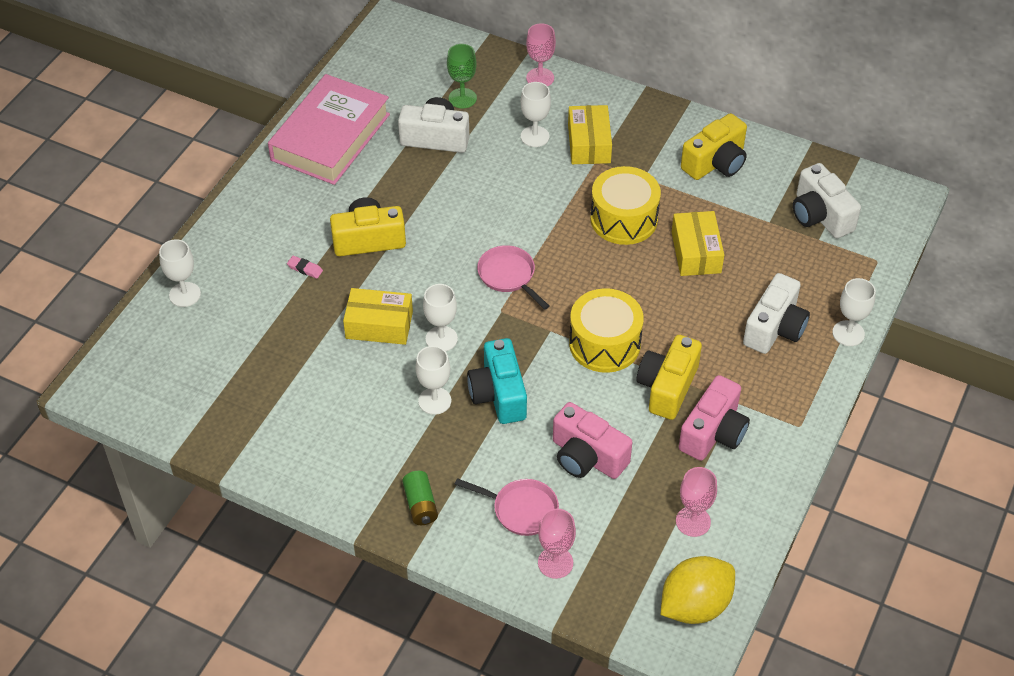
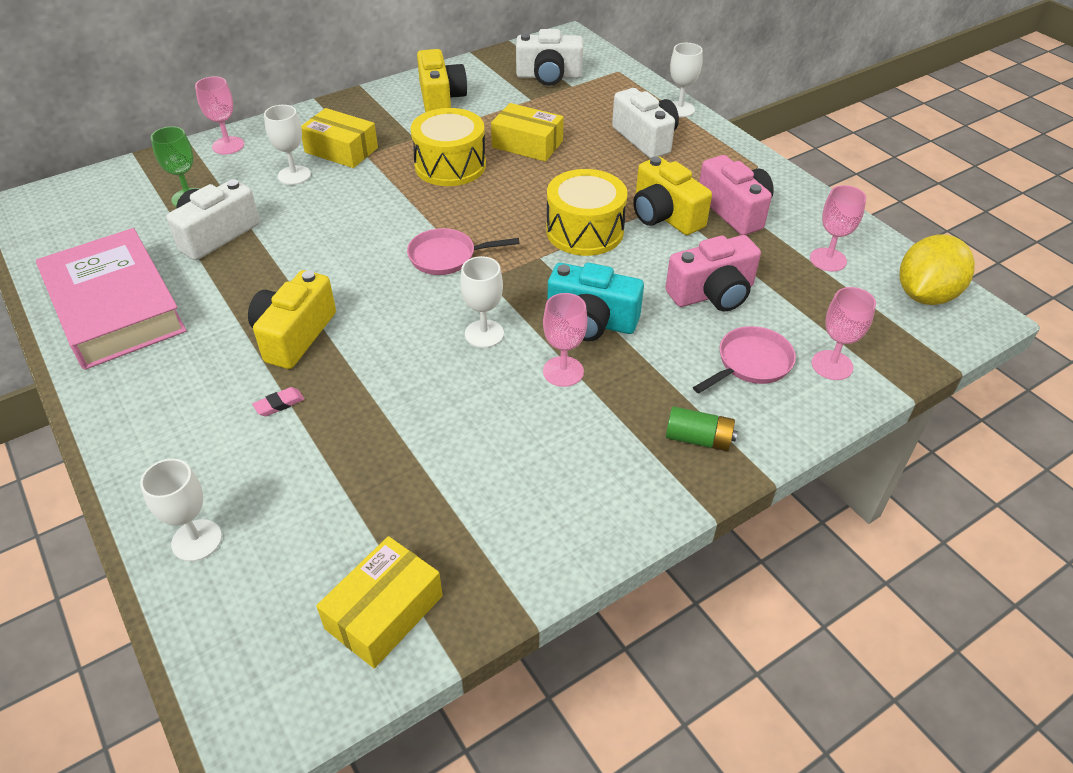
camera: 60 degrees left, 5 degrees down
(379, 325) = (421, 374): yellow box -> yellow box (384, 612)
(434, 401) = (563, 371): white goblet -> pink goblet
(695, 605) = (925, 295): yellow lemon -> yellow lemon turned 45 degrees clockwise

